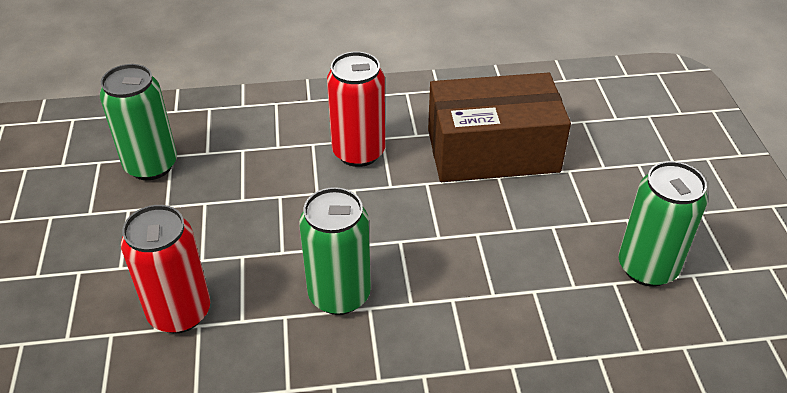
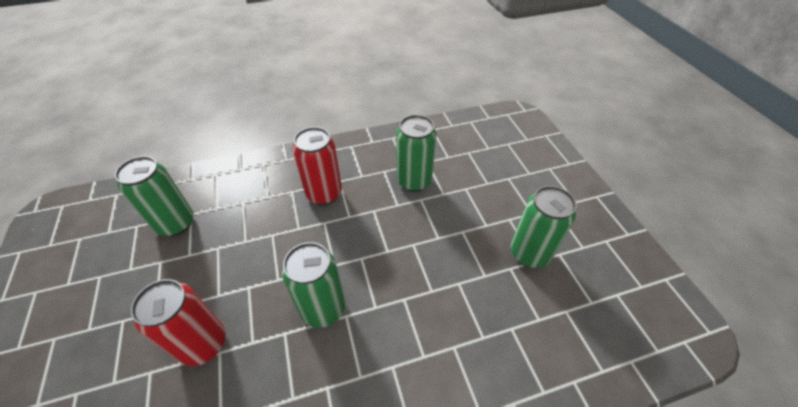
camera: 10 degrees left, 5 degrees up
(492, 151) = (414, 181): brown box -> green can

